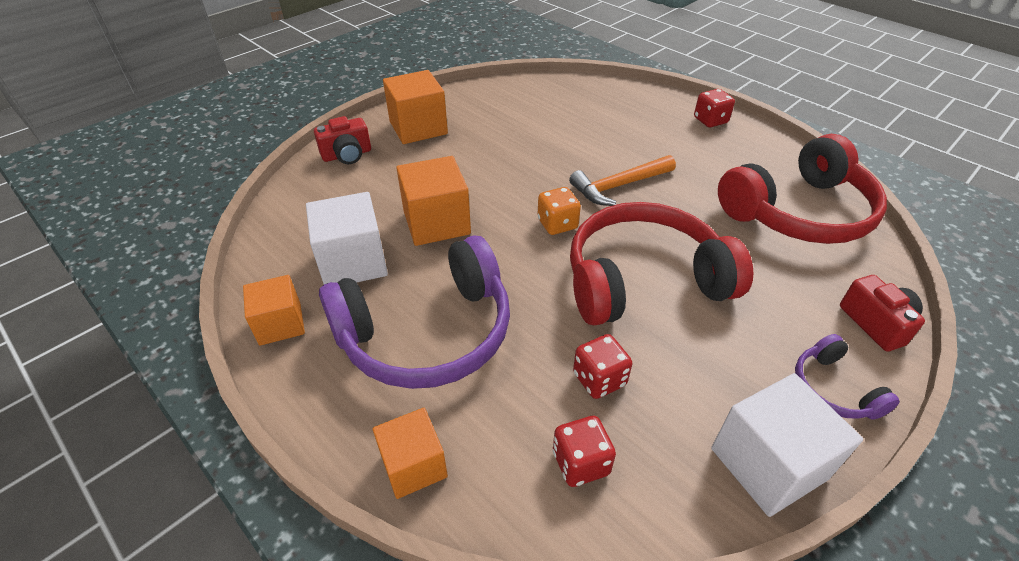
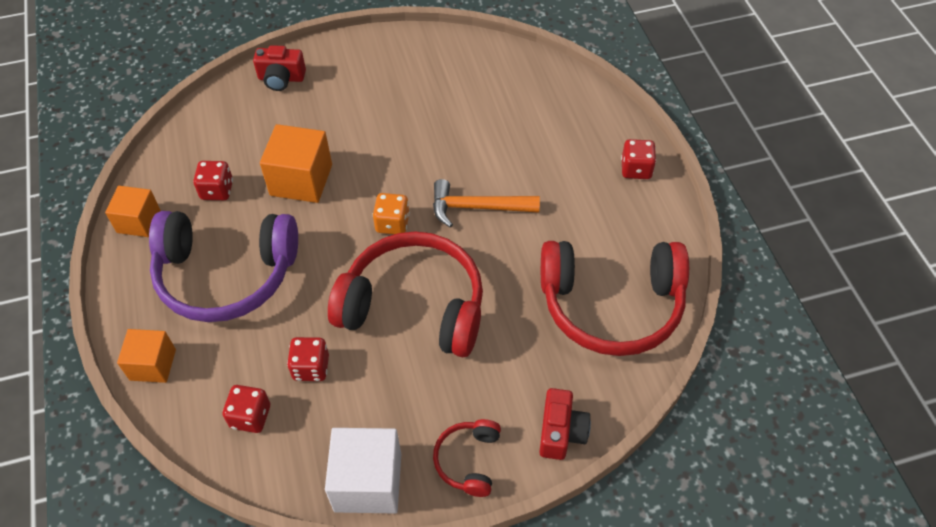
camera: 30 degrees right, 10 degrees up
(353, 262) = (217, 190): white cube -> red dice
(418, 128) = (359, 70): orange cube -> none
(833, 389) = (468, 460): purple headphones -> red headphones

